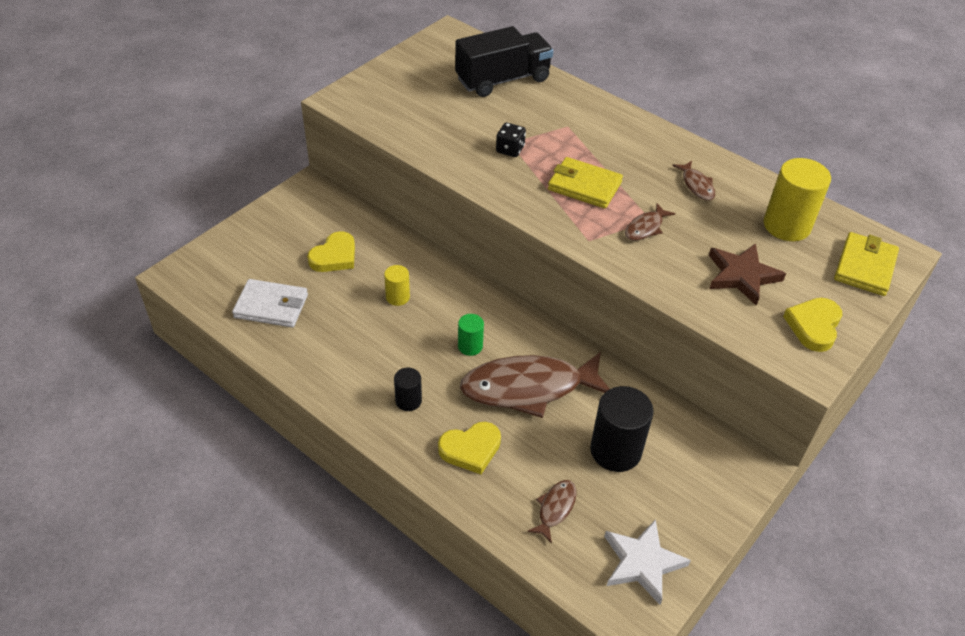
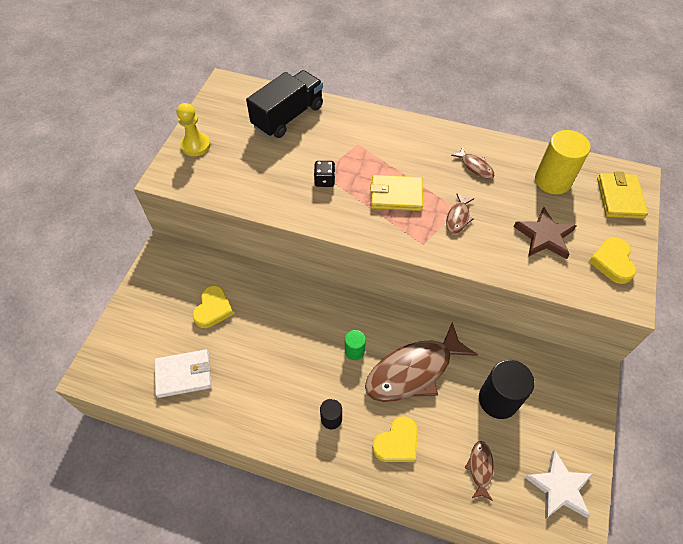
camera: 20 degrees left, 10 degrees up
(387, 80) = (196, 145): none -> yellow pawn
(397, 297) = (280, 328): yellow cylinder -> none

